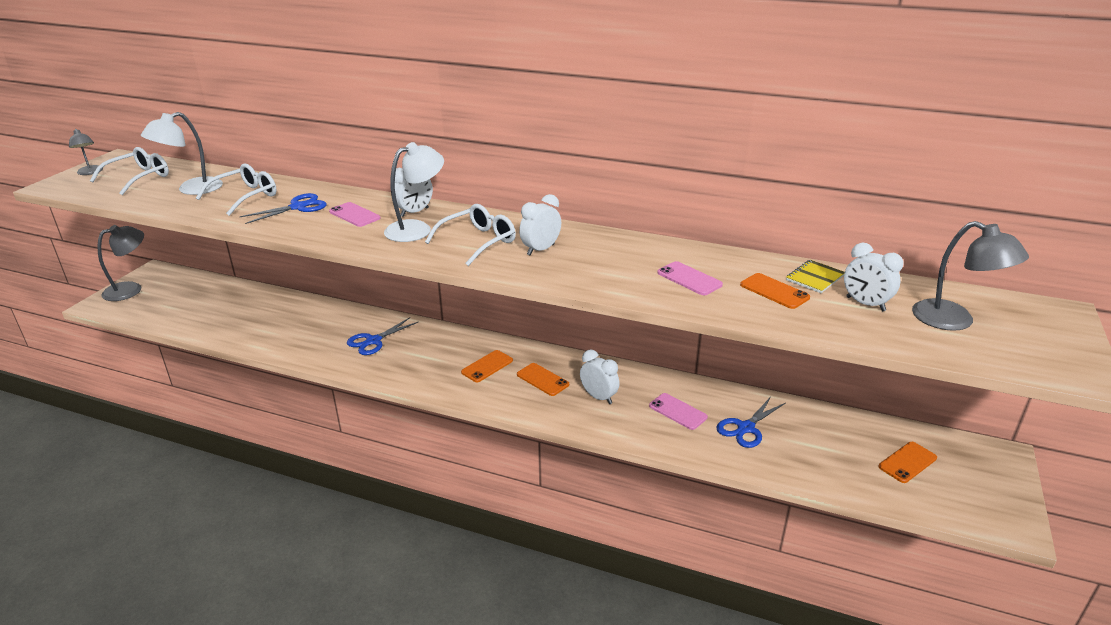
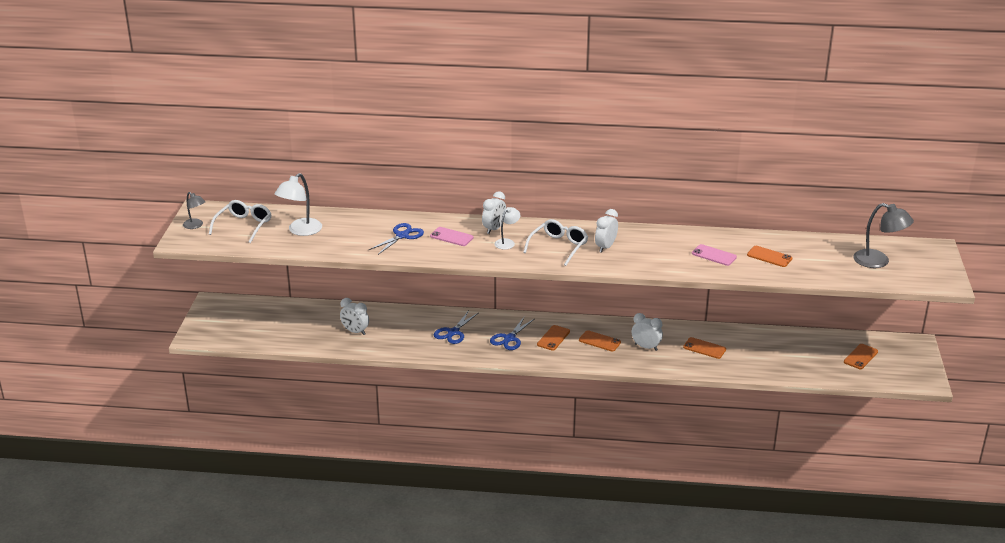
camera: 15 degrees left, 0 degrees up
(130, 289) = (209, 320): grey lamp -> none
(245, 196) = (351, 232): white glasses -> none
(416, 229) = (507, 242): white lamp -> white lamp, size x0.60
(677, 411) = (704, 348): pink phone -> orange phone
(746, 428) = (753, 352): blue scissors -> blue scissors (509, 338)
(814, 278) = (790, 244): yellow notebook -> none
(865, 304) = (825, 258): white clock -> white clock (355, 331)

